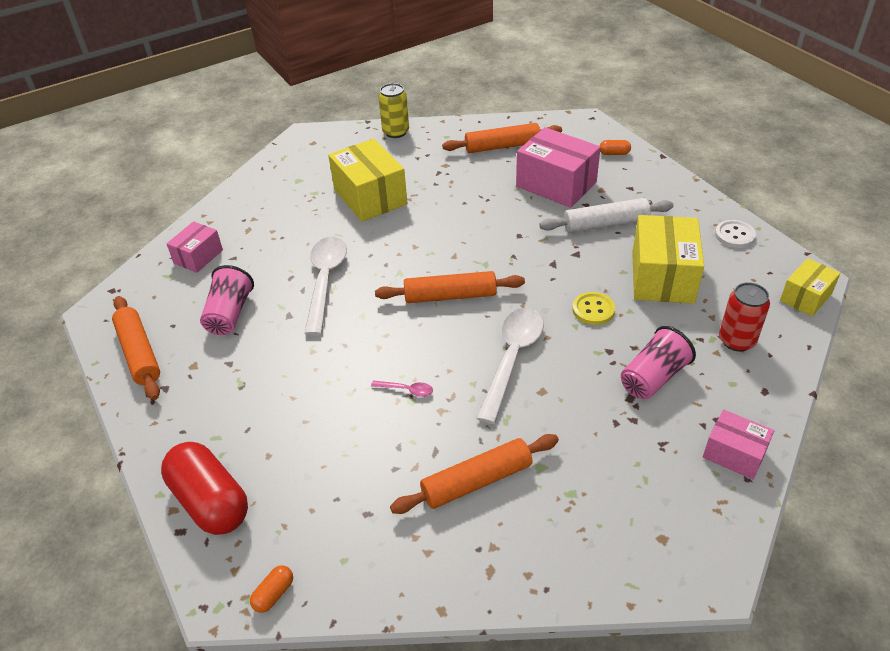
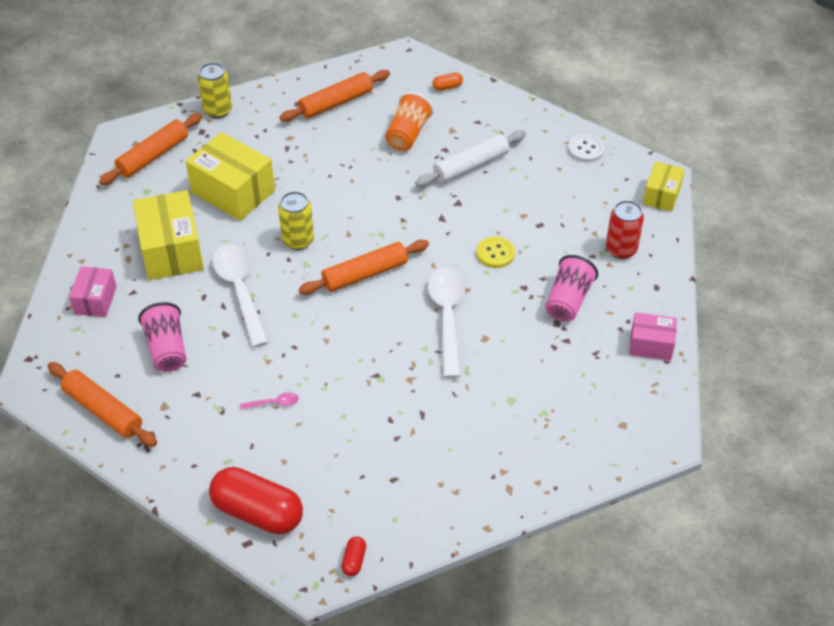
camera: 25 degrees left, 5 degrees up
(274, 594) = (354, 561): orange capsule -> red capsule
(404, 250) = (298, 240): none -> yellow can
(407, 390) = (371, 370): pink spoon -> pink spoon (274, 403)
(477, 481) = (467, 427): orange rolling pin -> orange rolling pin (153, 156)
(556, 184) = (408, 134): pink box -> orange cup
(662, 277) = (540, 206): yellow box -> yellow box (171, 250)

